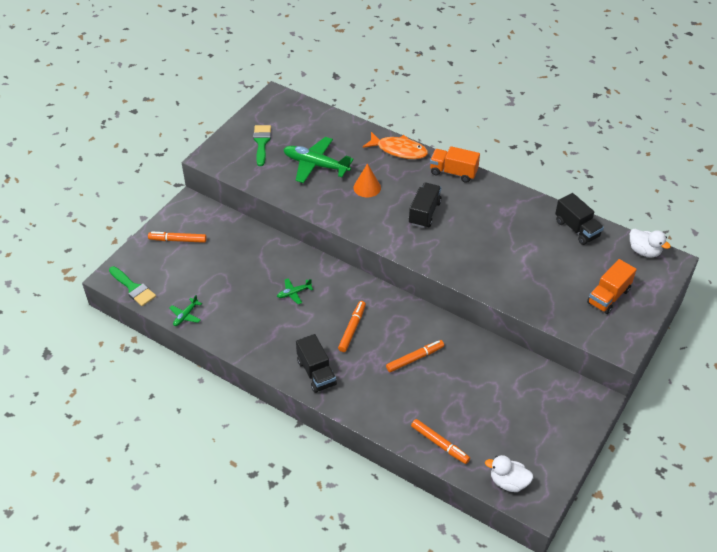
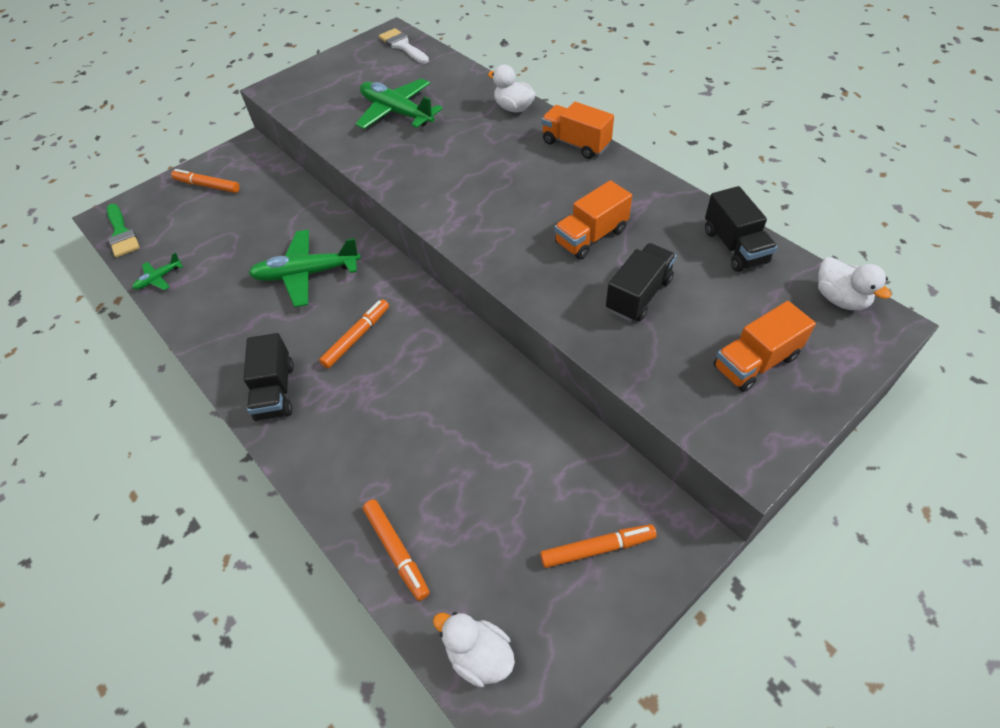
camera: 20 degrees right, 5 degrees up
(261, 142) = (345, 80): green brush -> none
(290, 107) = (402, 46): none -> white brush
(294, 293) = (306, 274): green plane -> green plane, size x2.09
(367, 187) = (448, 147): orange cone -> none
(399, 150) = (513, 108): orange fish -> white duck
(414, 359) = (422, 399): orange marker -> orange marker (596, 548)
(424, 213) = (511, 190): black truck -> black truck (638, 295)
(489, 237) = (591, 237): none -> orange truck

